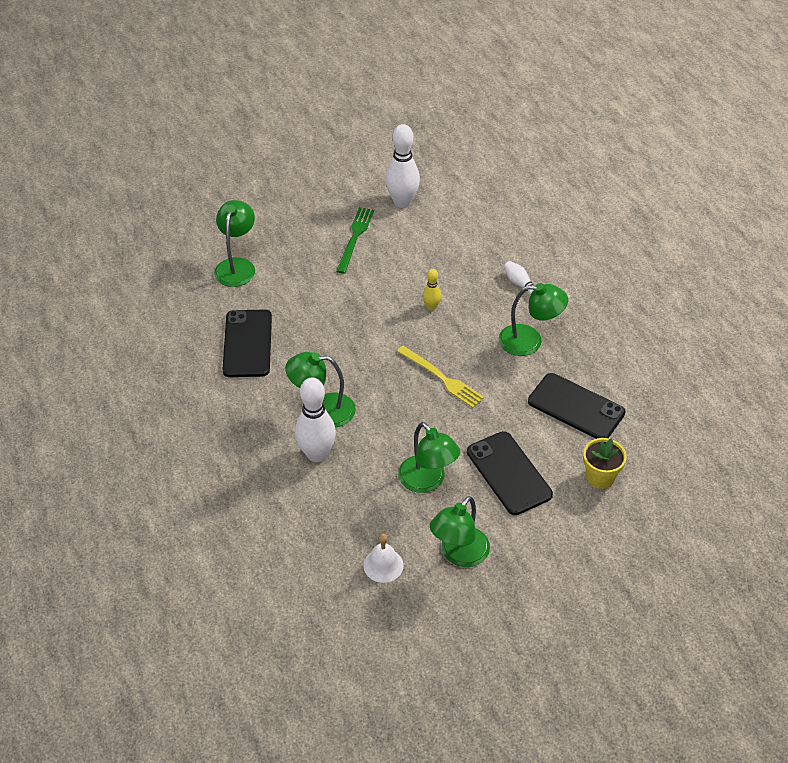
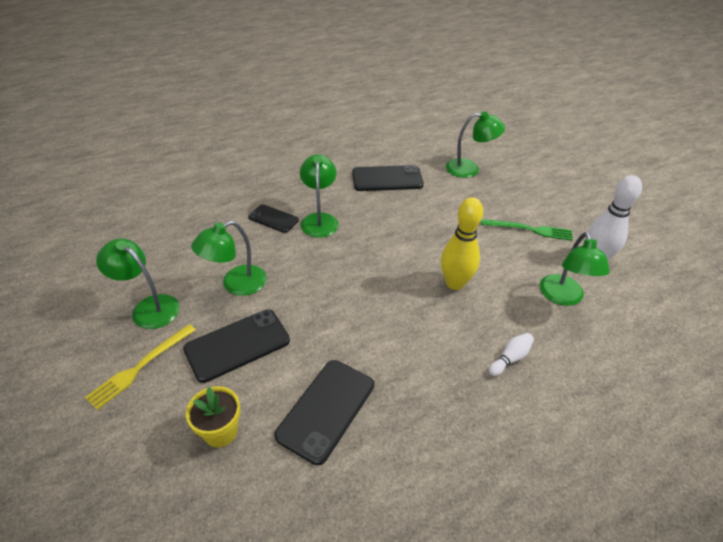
camera: 85 degrees right, 5 degrees down
(316, 454) = (273, 219): white bowling pin -> black phone
(383, 565) = (153, 259): white bell -> none
(431, 307) = (455, 283): yellow bowling pin -> yellow bowling pin, size x1.98
(442, 378) = (361, 292): yellow fork -> yellow fork (140, 367)
(529, 341) = (423, 365): green lamp -> green lamp (563, 297)

